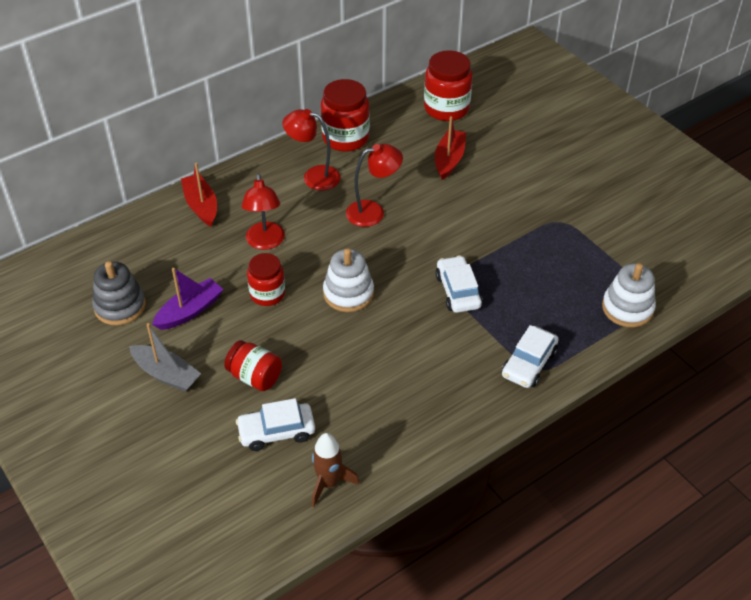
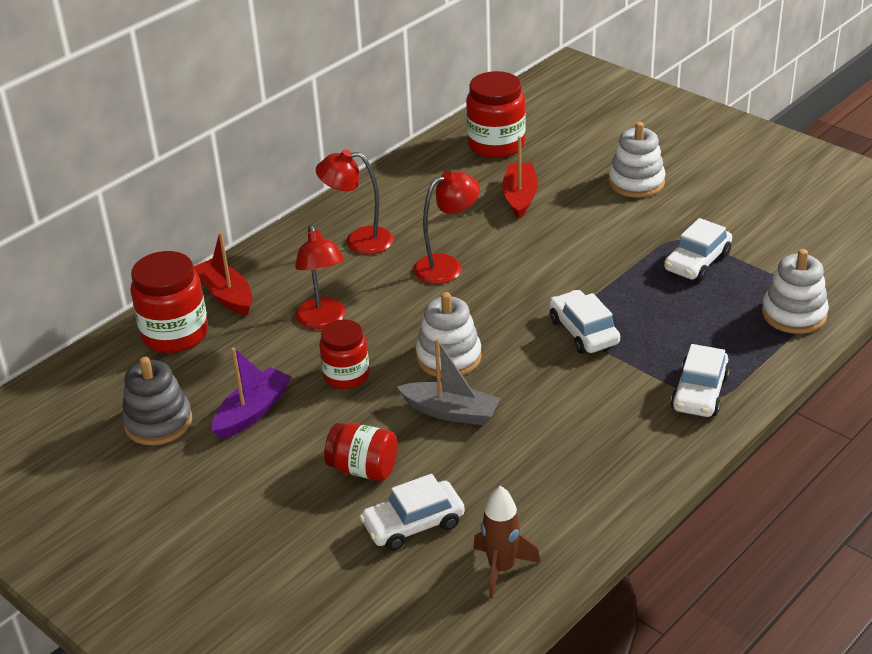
camera: 10 degrees left, 10 degrees down
(166, 374) = (246, 487): grey boat -> grey boat (451, 412)
(345, 138) = (383, 194): red jar -> red jar (175, 334)
(544, 163) = (636, 182): none -> white stacking toy
(567, 245) = (697, 262): none -> white car

